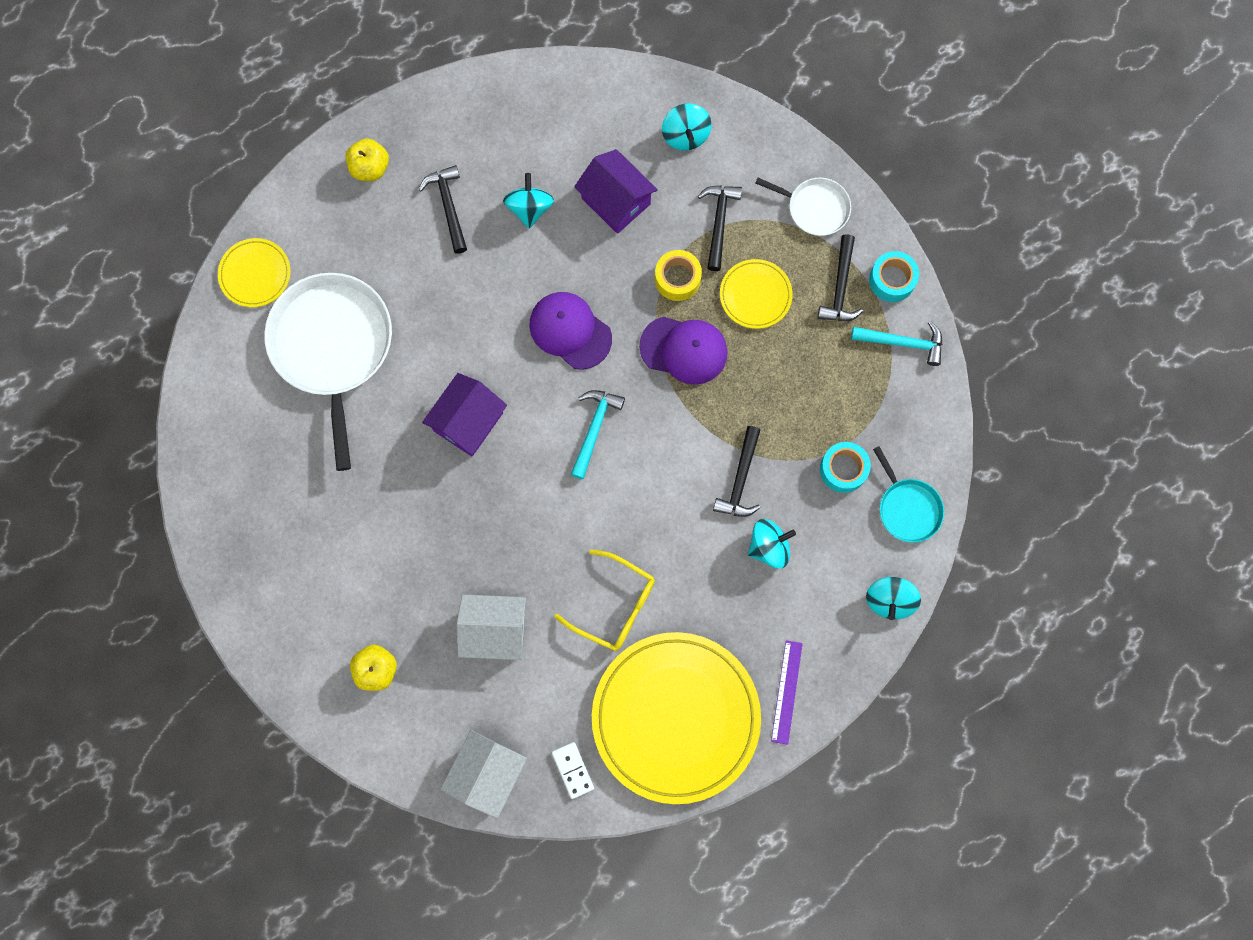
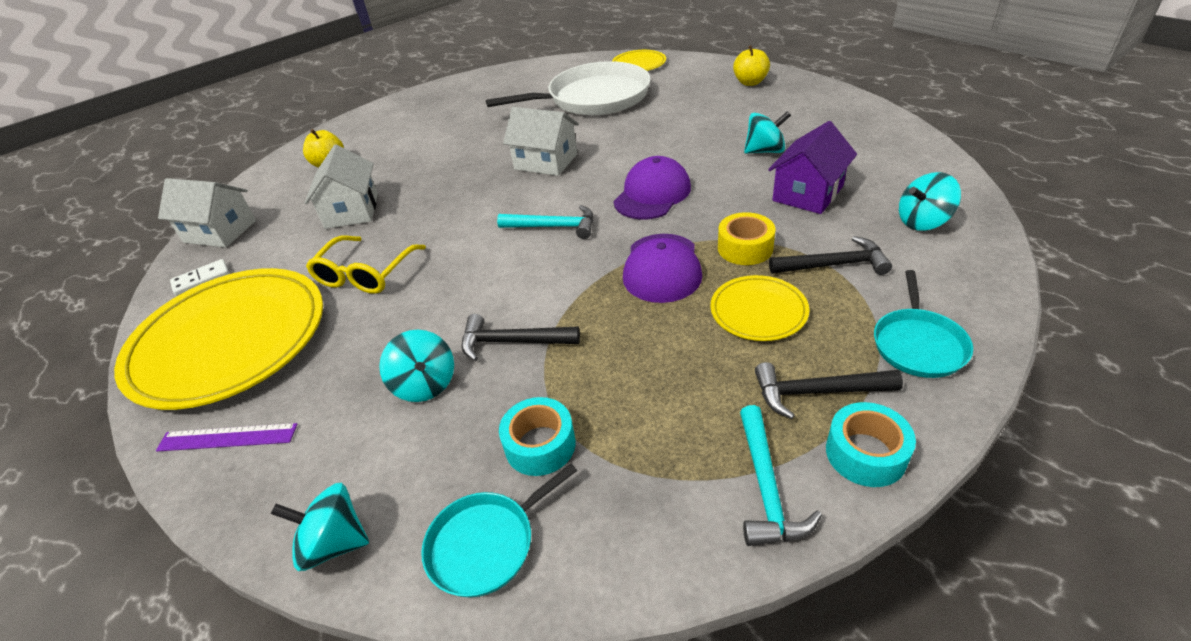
camera: 85 degrees right, 35 degrees down
(448, 206) = (740, 116): black hammer -> none
(468, 422) = (545, 162): purple house -> white house
(815, 208) = (918, 344): white pan -> turquoise pan

